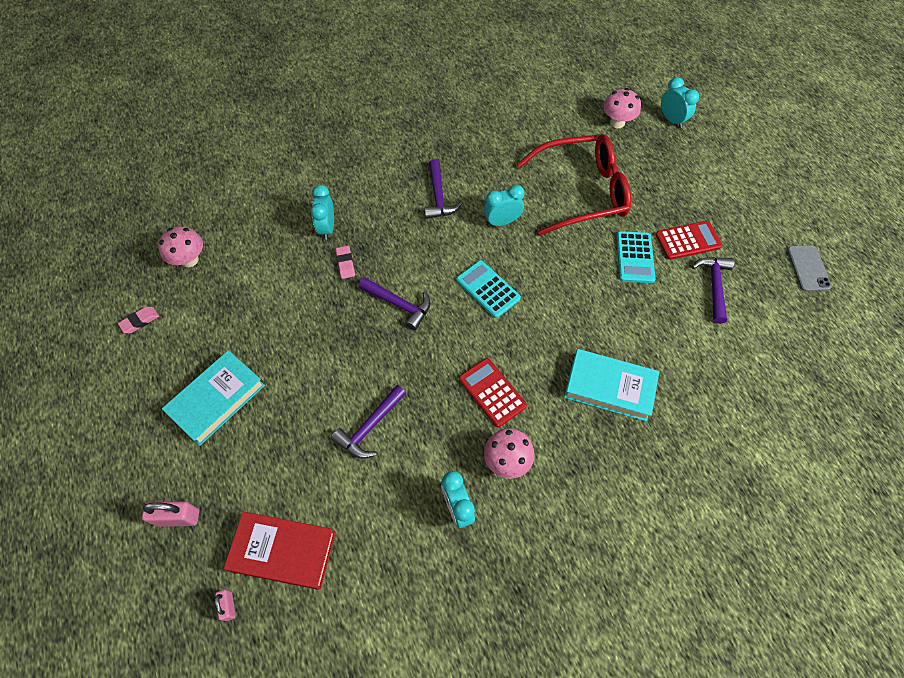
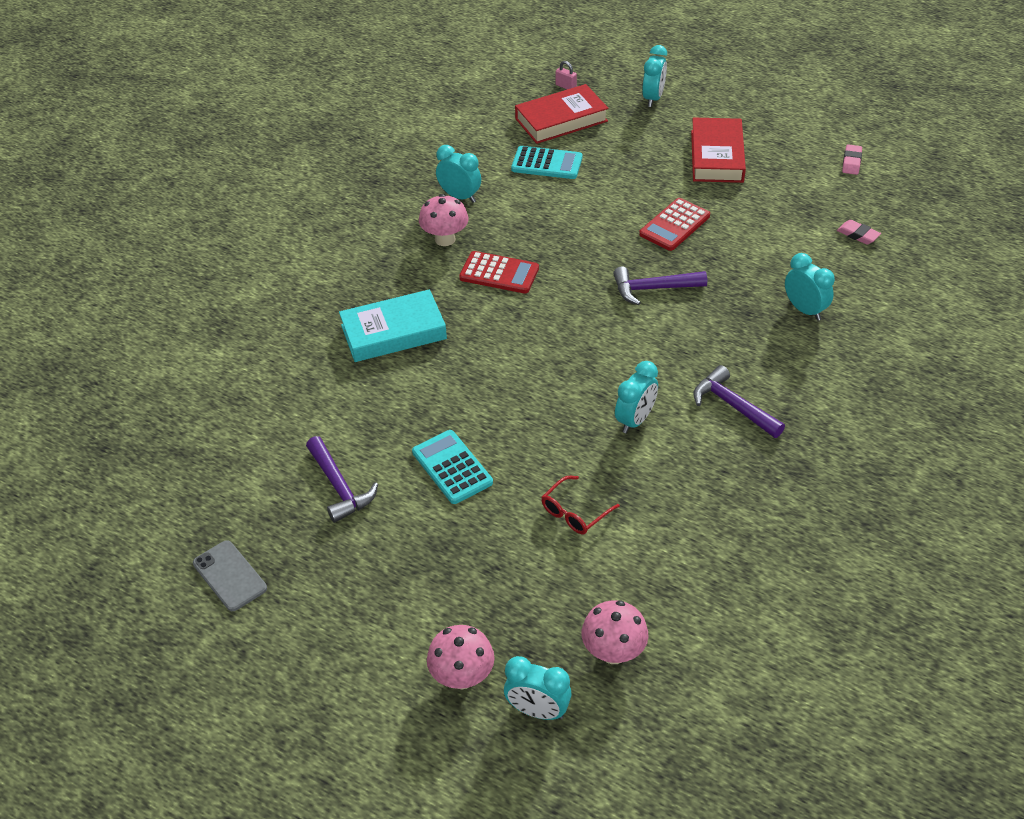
camera: 145 degrees right, 15 degrees down
(178, 517) = (653, 98): pink padlock -> turquoise clock
(189, 260) = (885, 217): pink mushroom -> pink mushroom (462, 677)
(217, 399) = (716, 156): turquoise book -> red book
(345, 264) = (744, 291): pink eraser -> pink eraser (858, 235)
(370, 427) = (577, 202): purple hammer -> none
(488, 289) = (583, 347): turquoise calculator -> turquoise calculator (547, 163)
(583, 192) = (574, 512): red glasses -> red glasses, size x0.40
(688, 240) = (401, 525): red calculator -> red calculator (674, 225)

